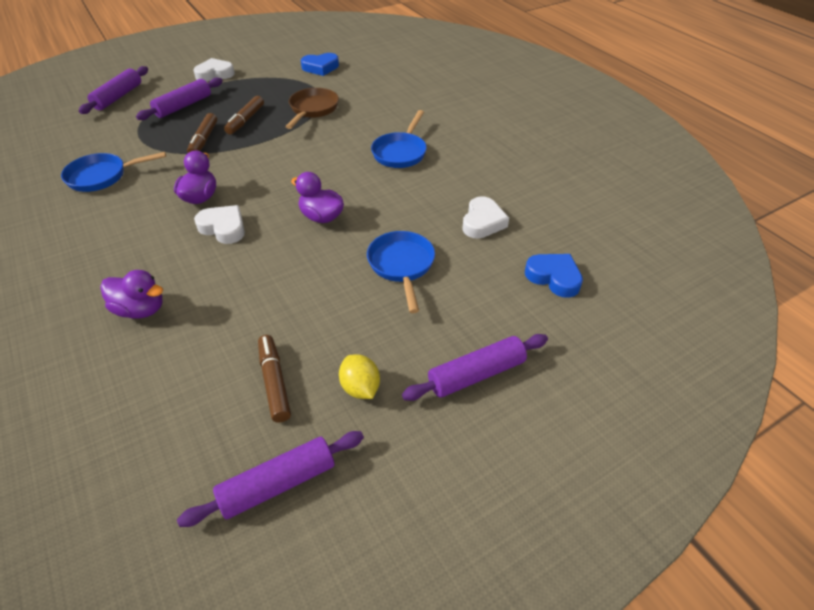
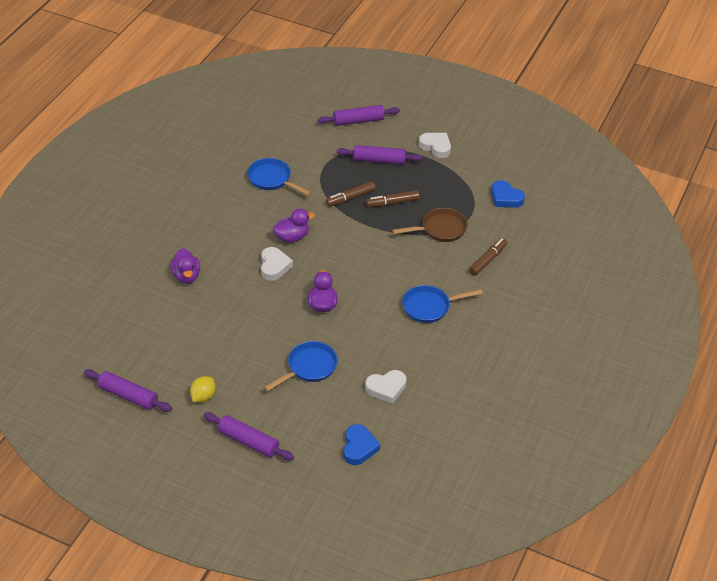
camera: 55 degrees right, 0 degrees up
(274, 382) = (181, 360): brown marker -> brown marker (488, 260)

